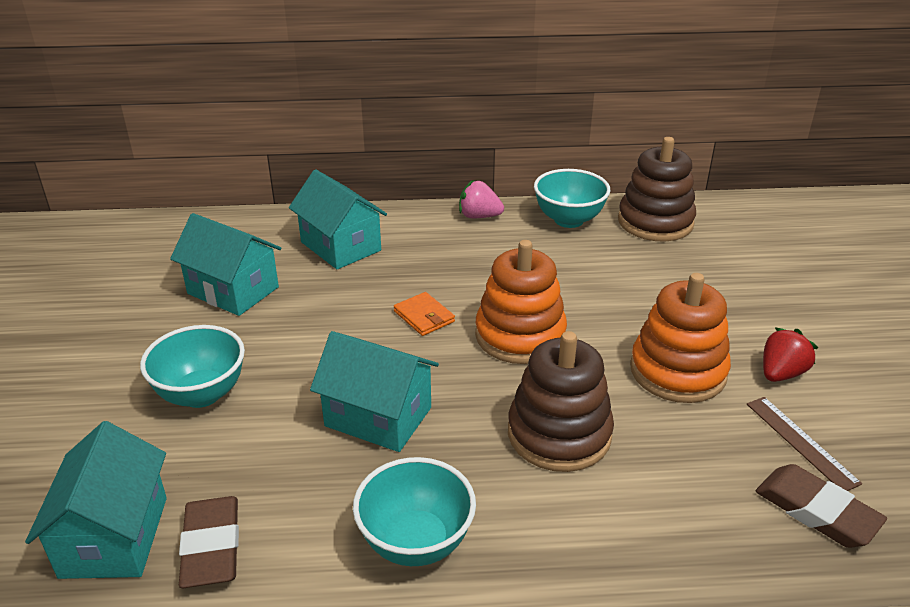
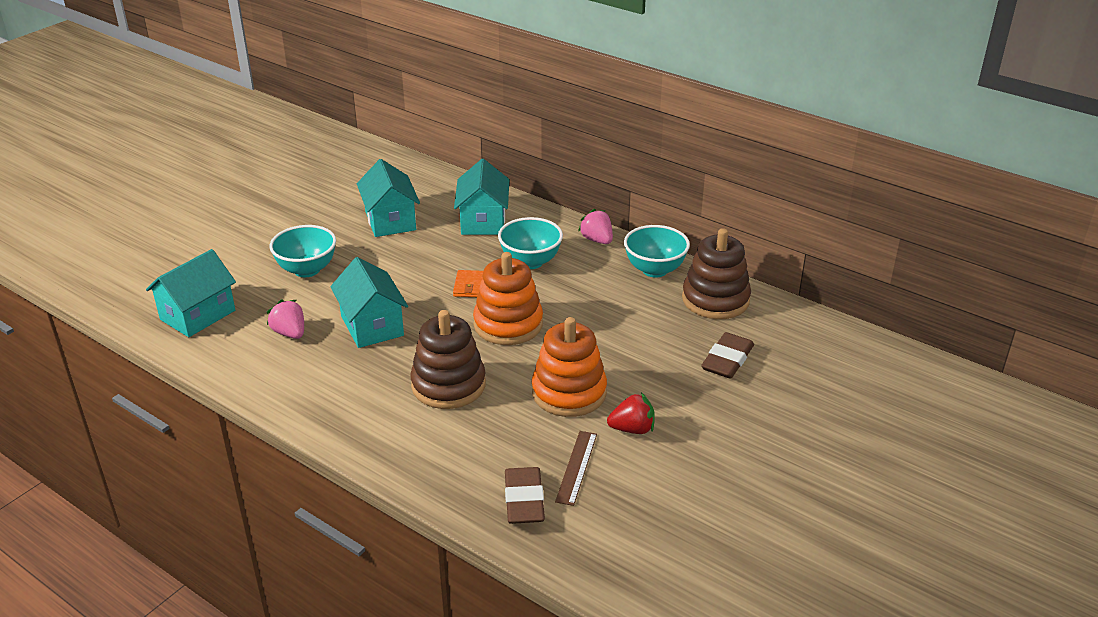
camera: 40 degrees right, 0 degrees up
(211, 546) = (228, 341): brown eraser -> brown eraser (727, 360)
(286, 484) = (290, 333): none -> pink strawberry
(416, 542) = (310, 391): turquoise bowl -> turquoise bowl (530, 262)

